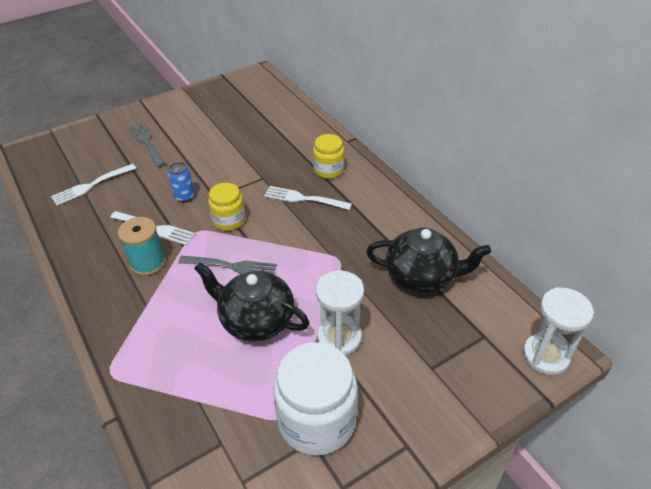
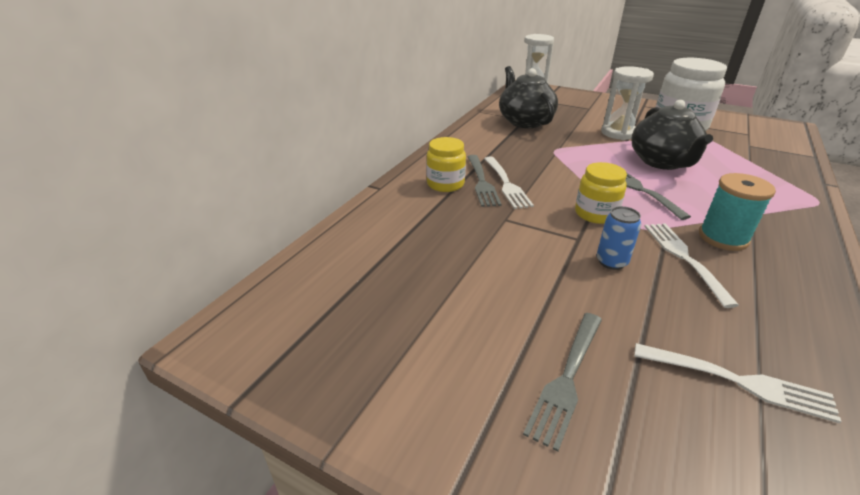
camera: 120 degrees left, 10 degrees down
(317, 188) = (481, 182): none -> grey fork

